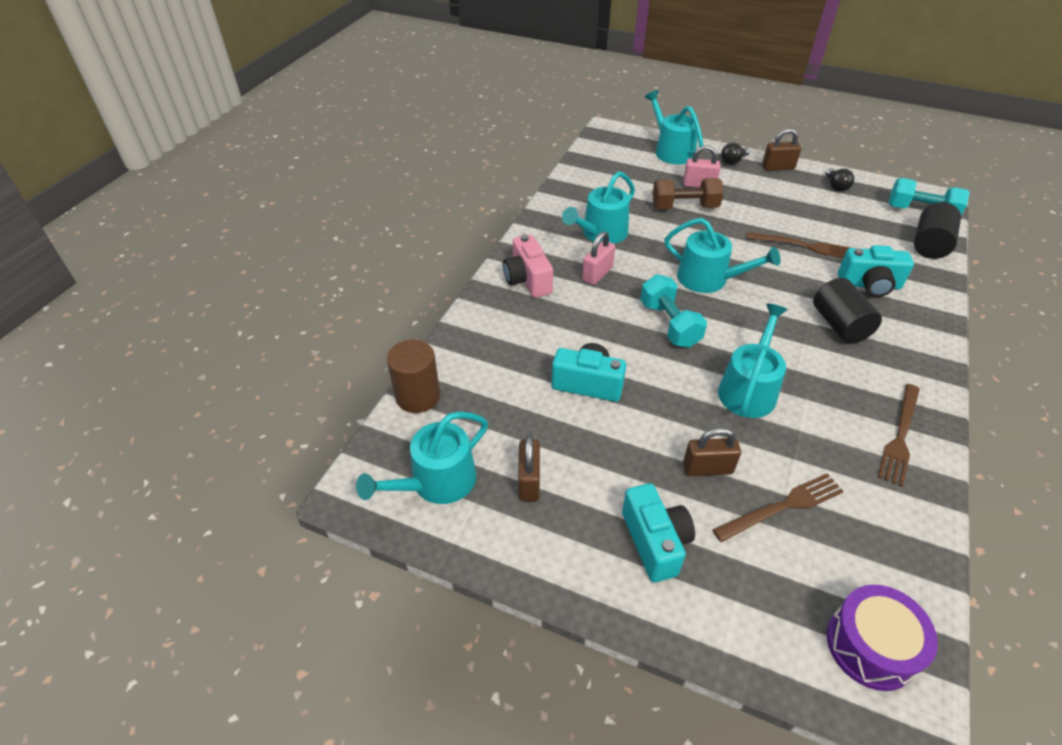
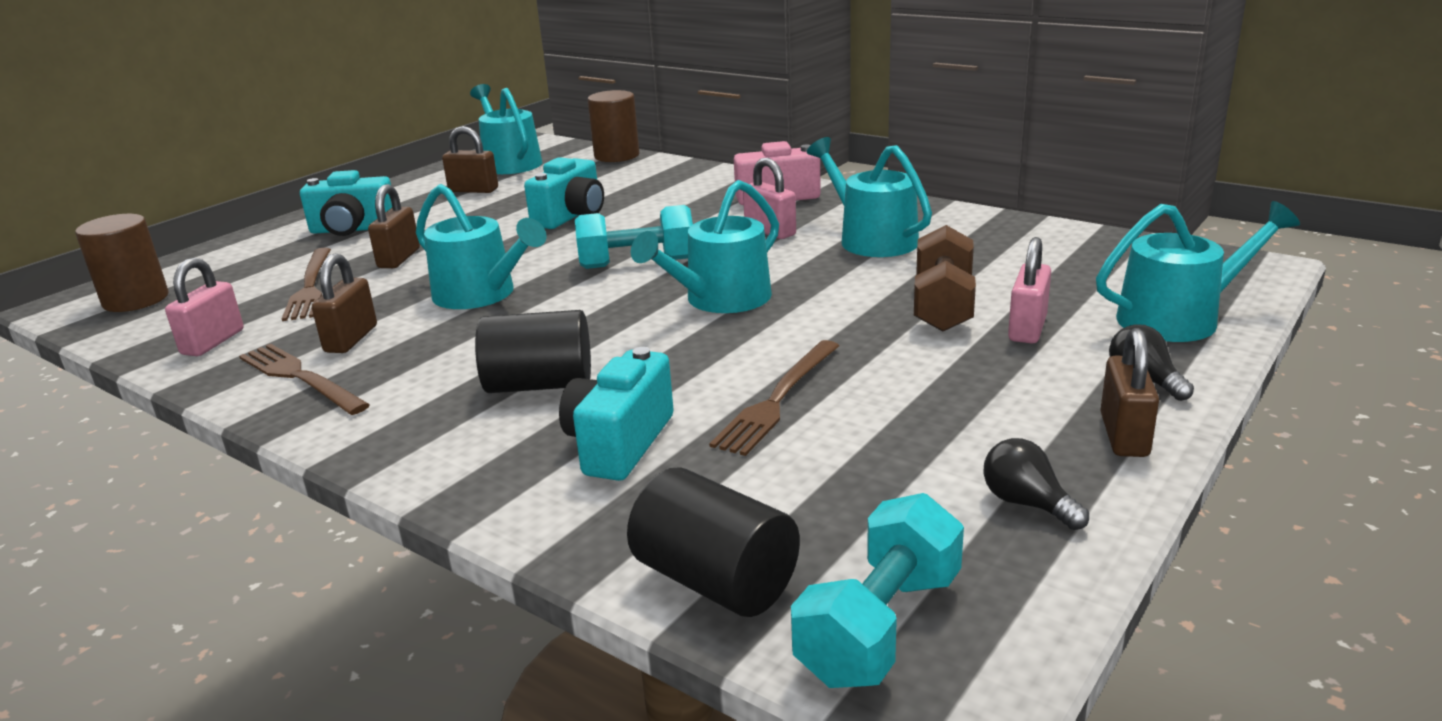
camera: 105 degrees right, 20 degrees down
(836, 186) = (1027, 504): black light bulb -> black light bulb turned 45 degrees clockwise
(843, 434) = (351, 339): none -> brown padlock
(871, 646) = (136, 300): purple drum -> brown cylinder
(894, 520) = (213, 342): none -> pink padlock

